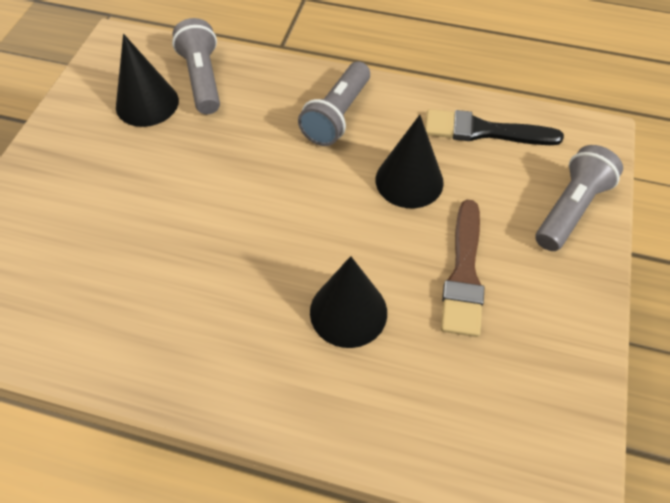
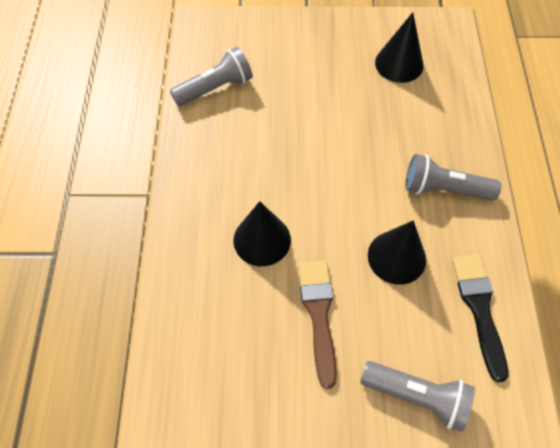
camera: 75 degrees right, 5 degrees up
(202, 79) = (439, 88): grey flashlight -> grey flashlight (215, 88)
(464, 274) = (318, 314): brown brush -> brown brush turned 90 degrees clockwise

